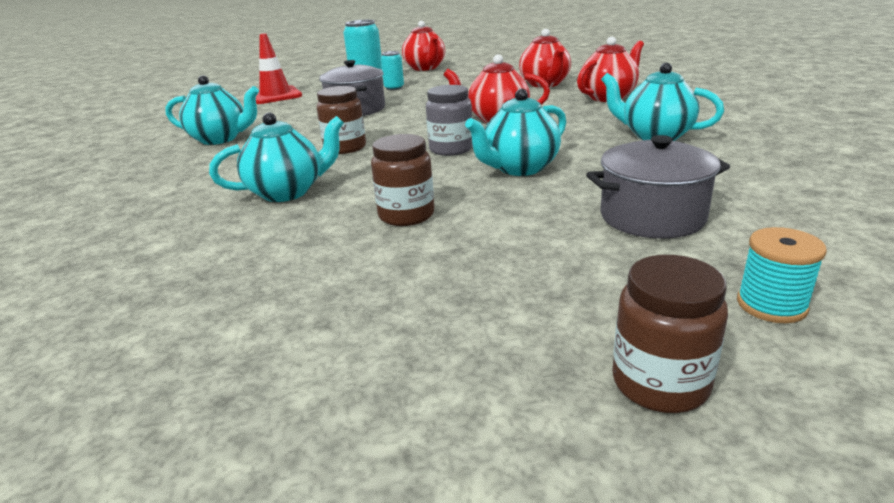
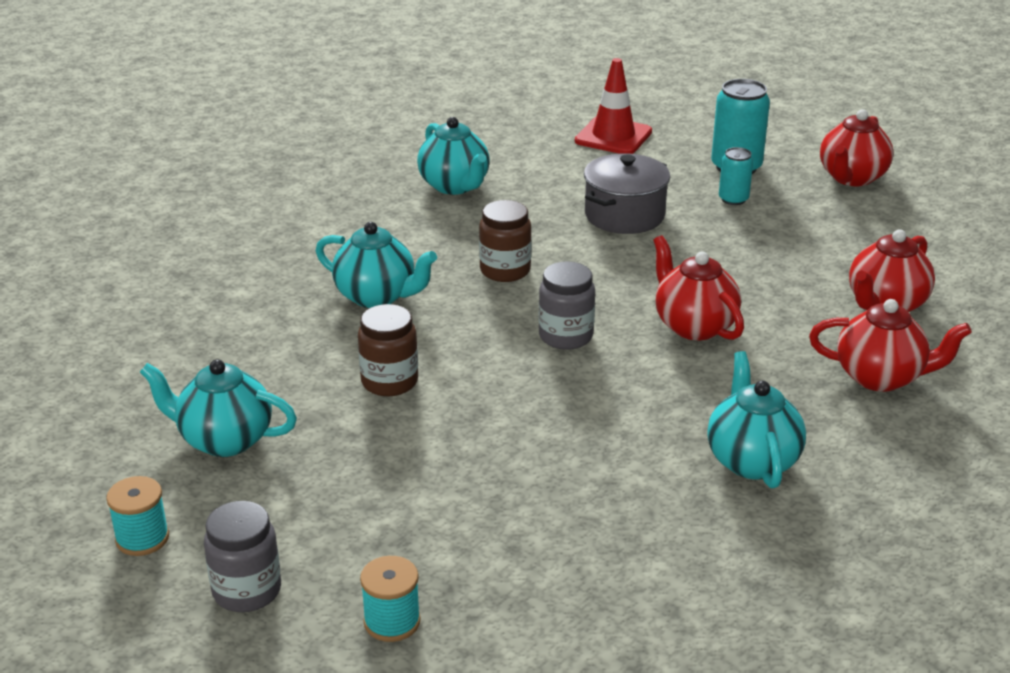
camera: 50 degrees right, 5 degrees up
(480, 442) = (142, 538): none -> turquoise spool
(519, 168) = (555, 400): turquoise teapot -> turquoise teapot (224, 440)
(652, 217) = (508, 519): grey pot -> none
(660, 383) = (247, 591): brown jar -> grey jar

